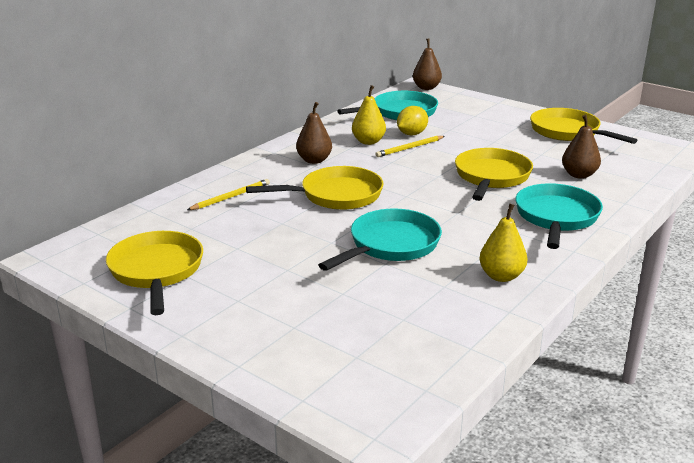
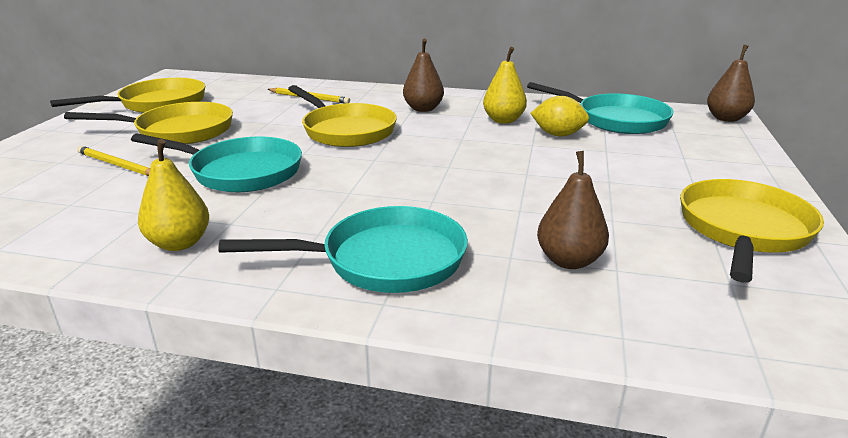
camera: 65 degrees right, 0 degrees up
(410, 148) = (513, 140): yellow pencil -> yellow pencil (117, 165)
(491, 177) = (480, 196): yellow pan -> yellow pan (179, 131)

